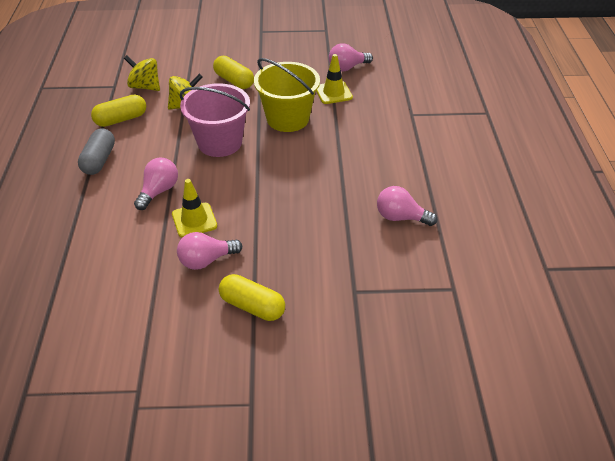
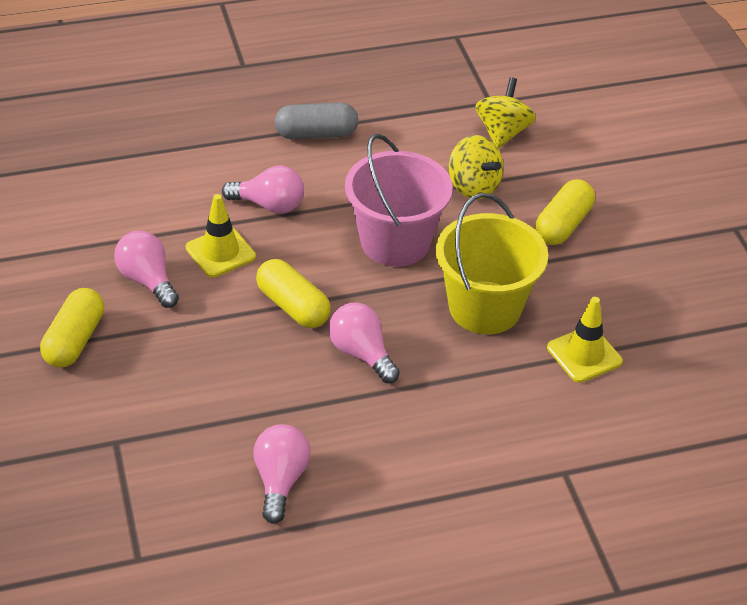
camera: 75 degrees right, 0 degrees up
(121, 119) = (413, 130): yellow capsule -> yellow capsule (293, 306)
(347, 68) = (674, 363): pink light bulb -> pink light bulb (361, 353)

